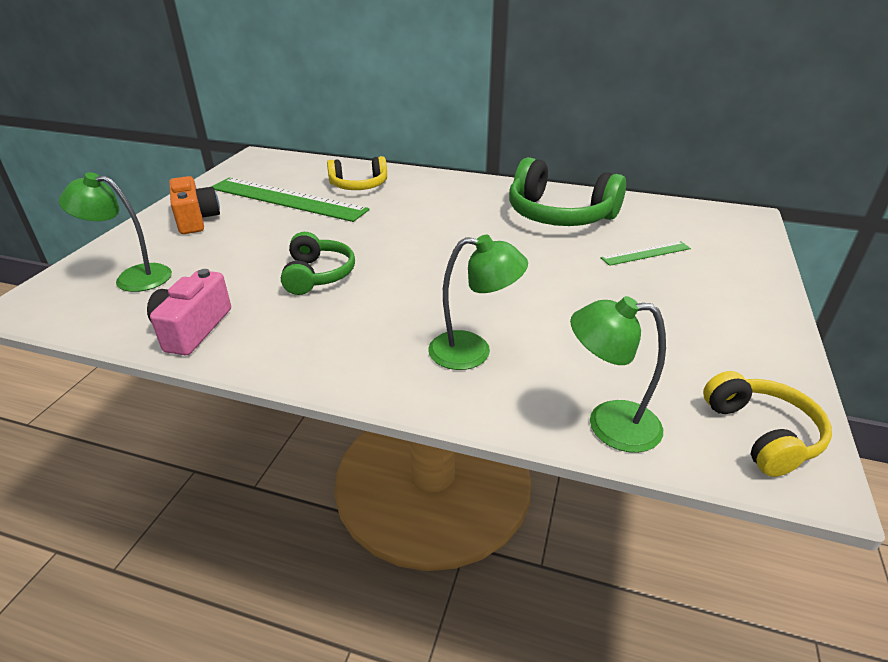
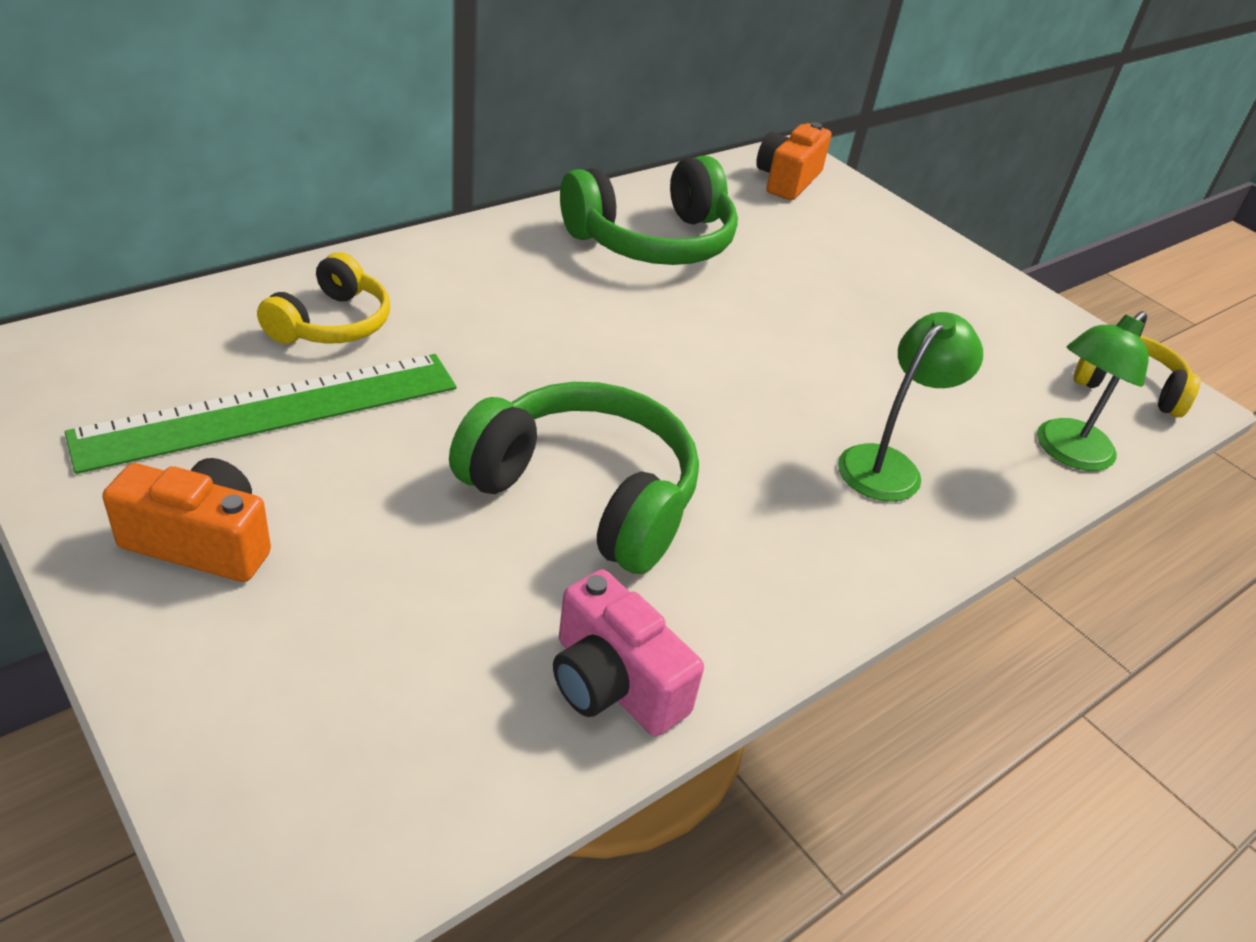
camera: 60 degrees left, 5 degrees up
(133, 277) = (349, 702): green lamp -> none
(318, 275) = (584, 495): green headphones -> green headphones, size x1.65
(646, 253) = (802, 250): green ruler -> none
(714, 224) = (787, 180): none -> orange camera

